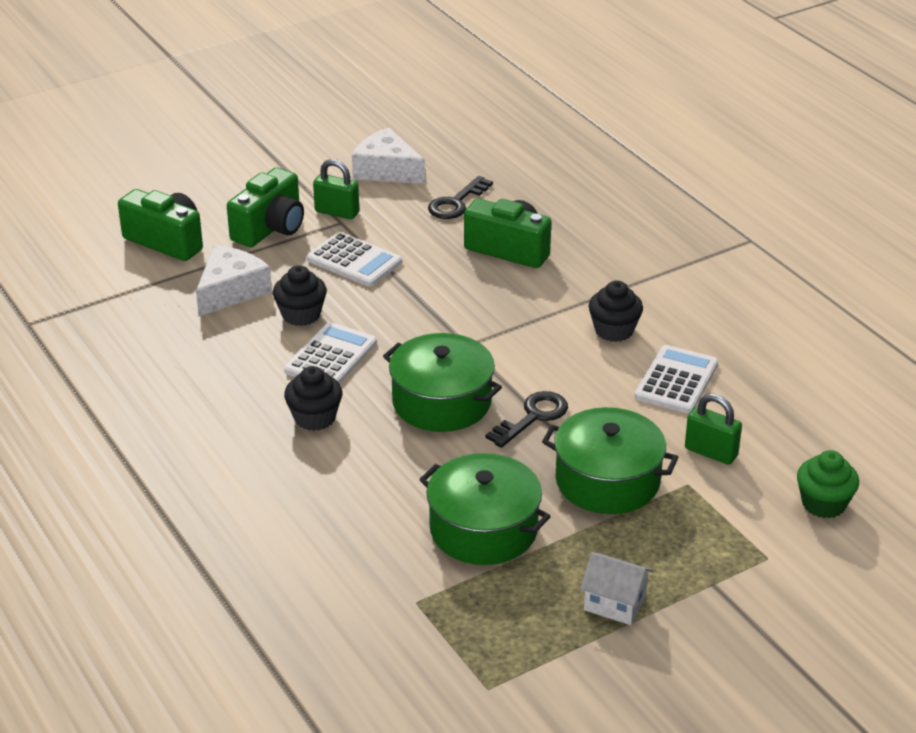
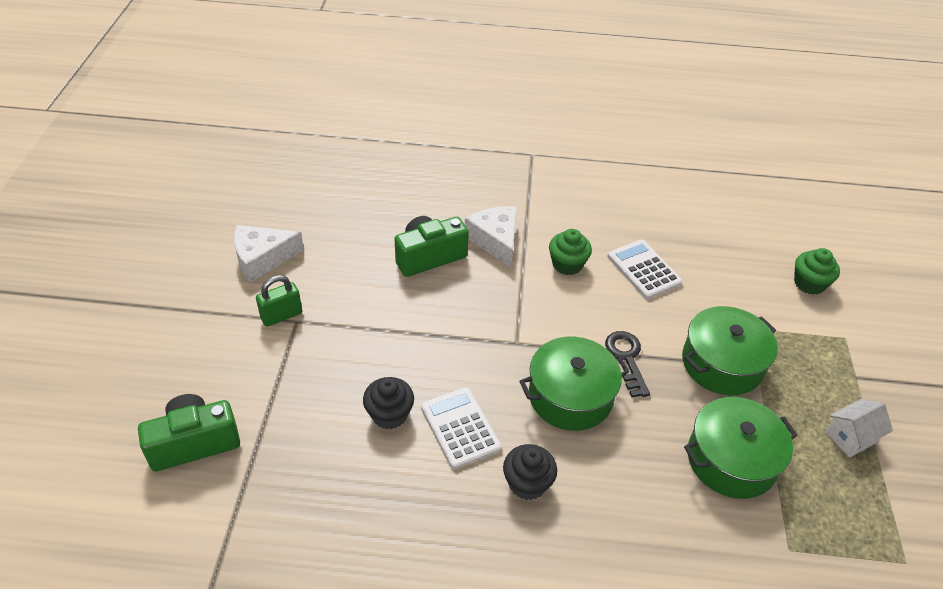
camera: 55 degrees left, 10 degrees up
(231, 291) = (312, 440): white cheese -> white cheese (495, 240)
(270, 228) = (256, 366): green camera -> none
(354, 261) = (354, 342): white calculator -> none
(456, 203) = (345, 249): black key -> none
(614, 330) = (567, 264): black cupcake -> green cupcake
(711, 452) = (727, 299): green padlock -> none

